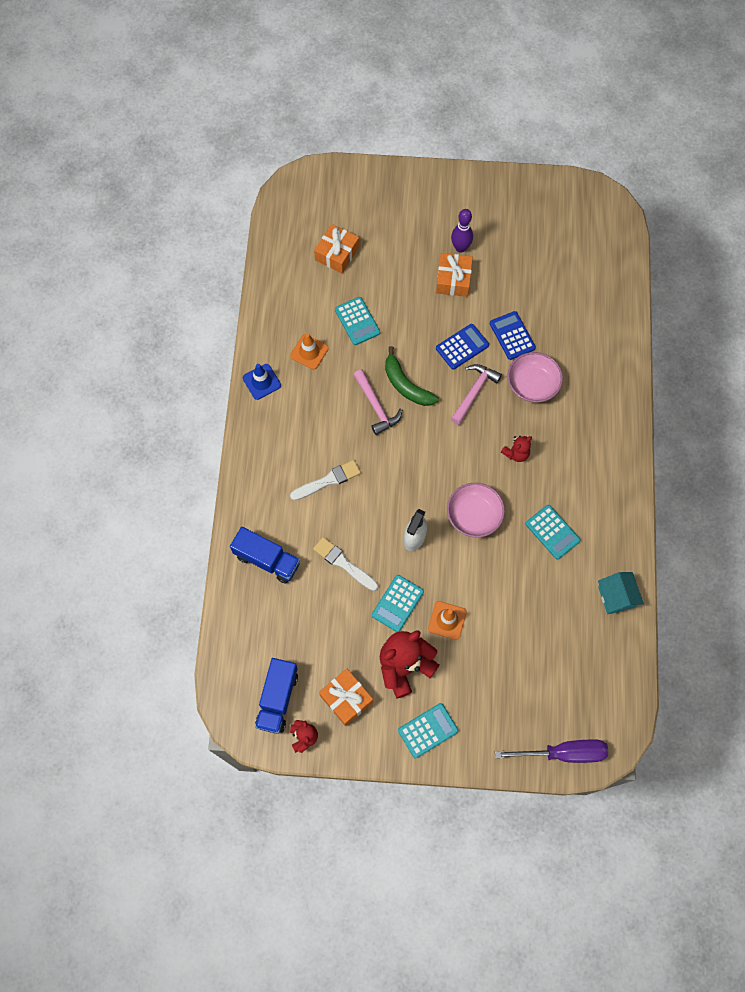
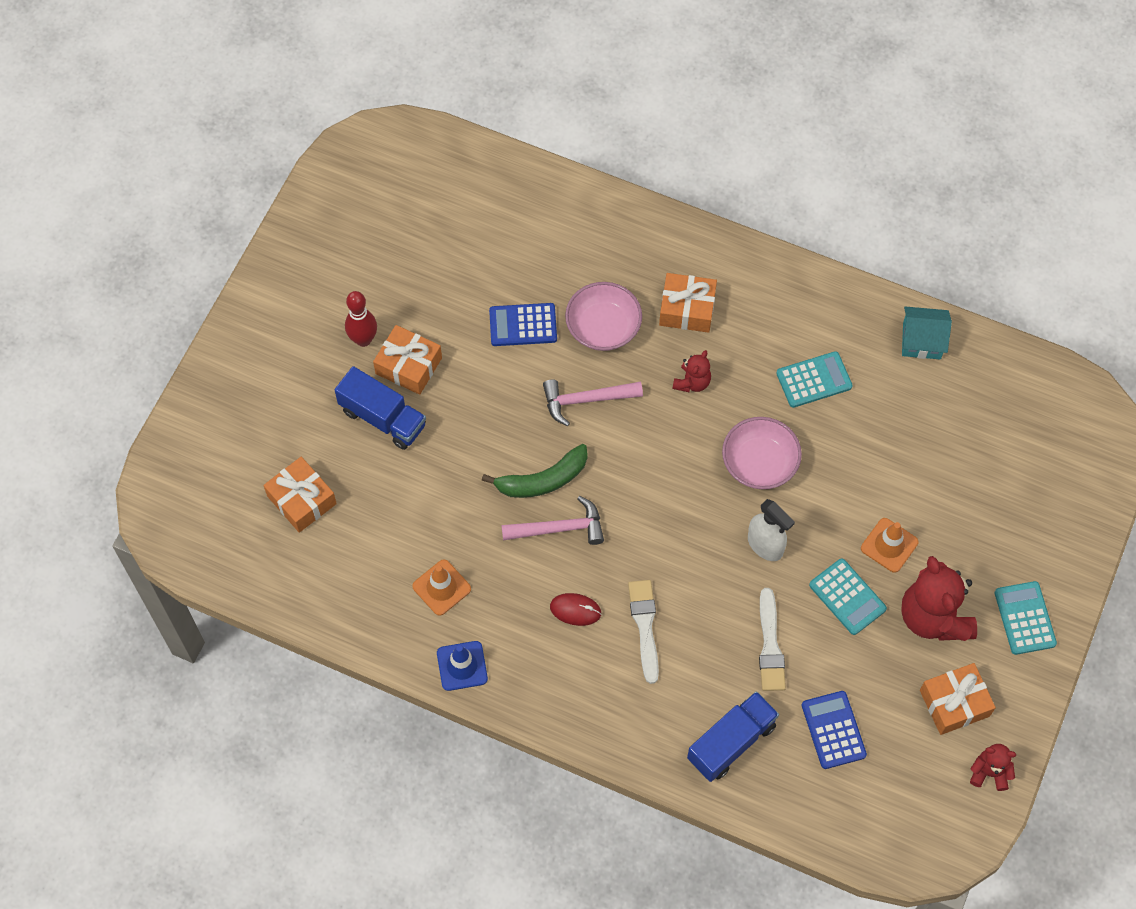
camera: 70 degrees left, 5 degrees down
(277, 699) = (929, 790): blue truck -> blue truck (383, 418)
(323, 435) = (575, 610): none -> red mouse
(343, 563) = (770, 645): white brush -> white brush turned 60 degrees counterclockwise
(357, 321) = (420, 509): turquoise calculator -> none
(460, 248) = (363, 339): purple bowling pin -> red bowling pin
(462, 347) = (514, 391): blue calculator -> blue calculator (833, 730)
(474, 392) = (586, 400): pink hammer -> pink hammer turned 60 degrees counterclockwise
(516, 453) = (692, 382): red teddy bear -> red teddy bear turned 45 degrees clockwise
(563, 753) = (1096, 473): purple screwdriver -> none
(570, 432) = (687, 309): none -> orange gift

